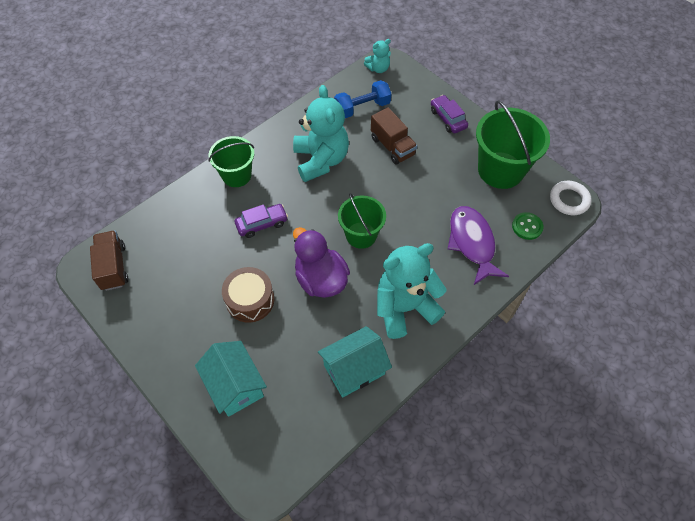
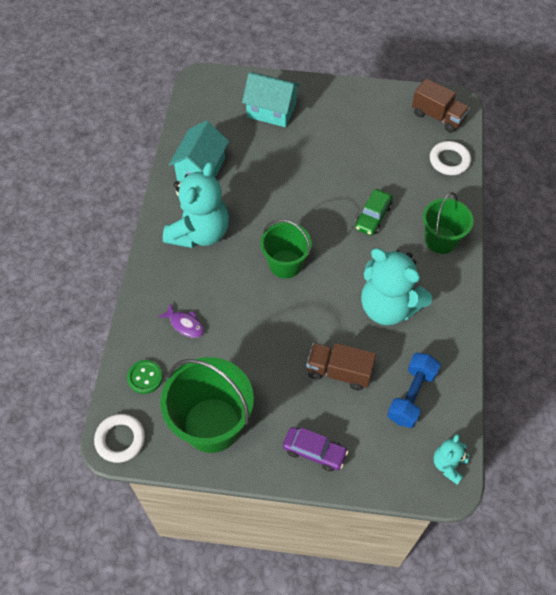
camera: 140 degrees right, 0 degrees up
(155, 224) = (449, 160): none -> white ring
(250, 300) = (319, 161): brown drum -> none
(262, 224) = (373, 217): purple car -> green car
(320, 279) = (283, 209): purple duck -> none
(472, 243) = (185, 324): purple fish -> purple fish, size x0.50

